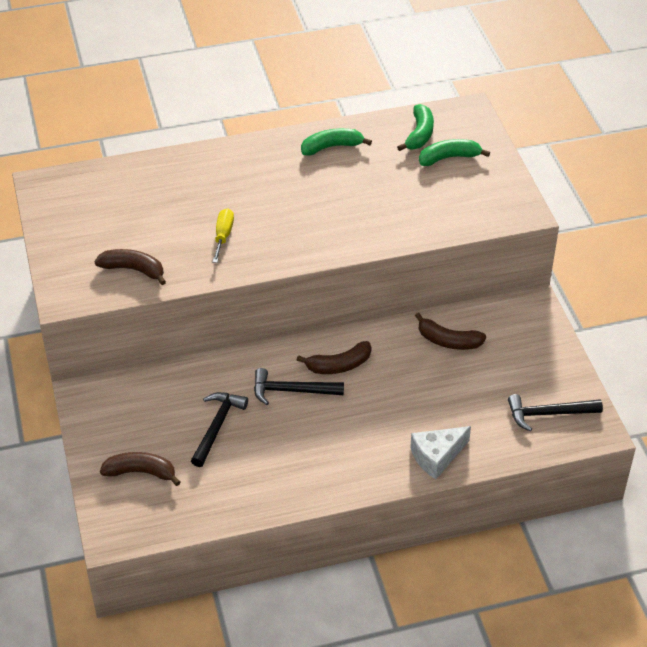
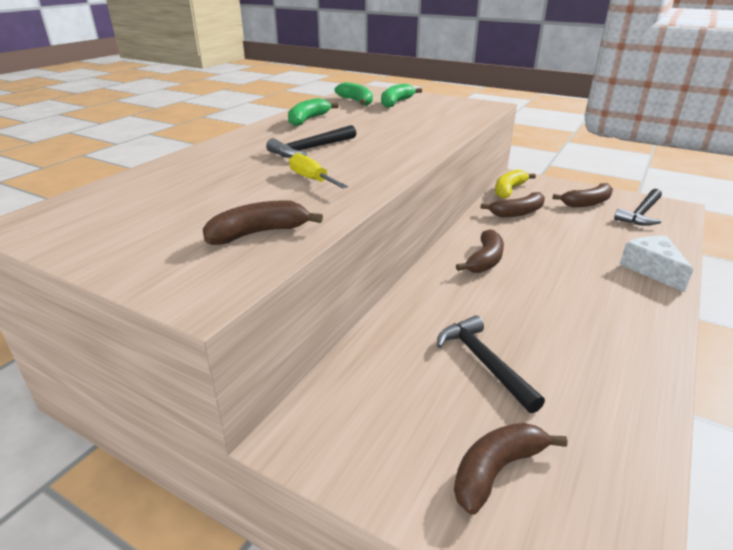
camera: 45 degrees left, 15 degrees down
(291, 391) = (486, 295): black hammer -> black hammer (311, 149)
(436, 456) = (652, 269): white cheese -> white cheese turned 150 degrees clockwise
(491, 312) = (508, 190): none -> yellow banana
(529, 372) = (587, 203): none -> brown banana

